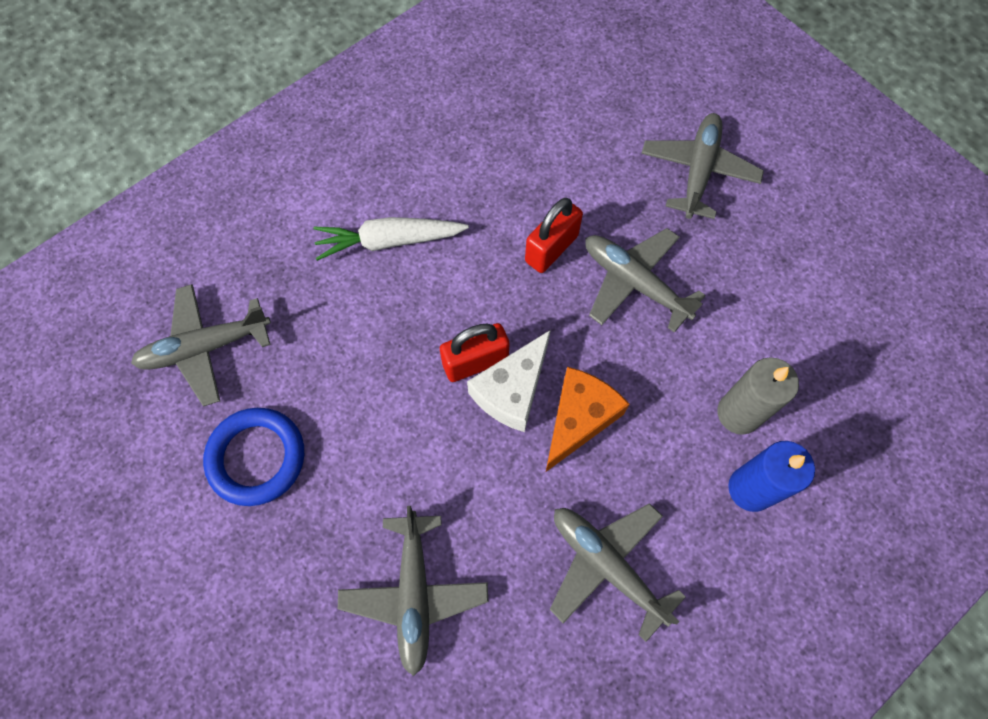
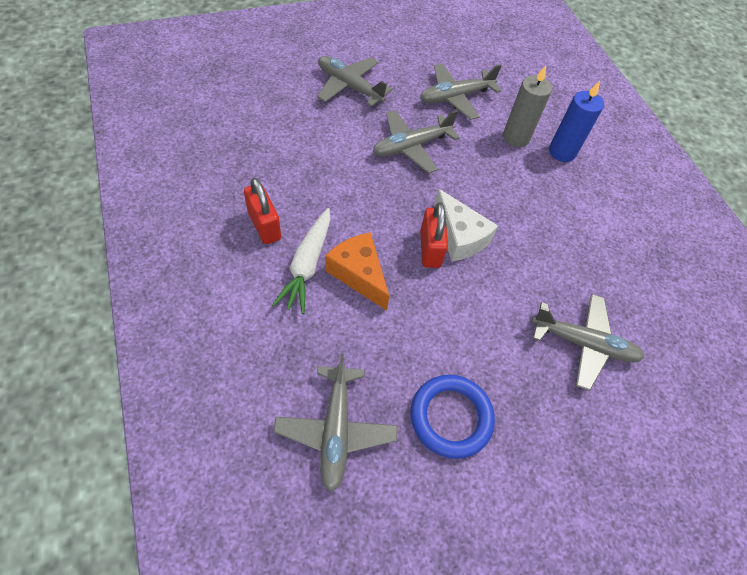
camera: 75 degrees left, 10 degrees down
(551, 248) = (365, 176): red padlock -> red padlock (264, 225)
(579, 419) = (492, 210): orange cheese -> orange cheese (358, 274)
(607, 565) = (589, 233): grey plane -> grey plane (455, 97)

